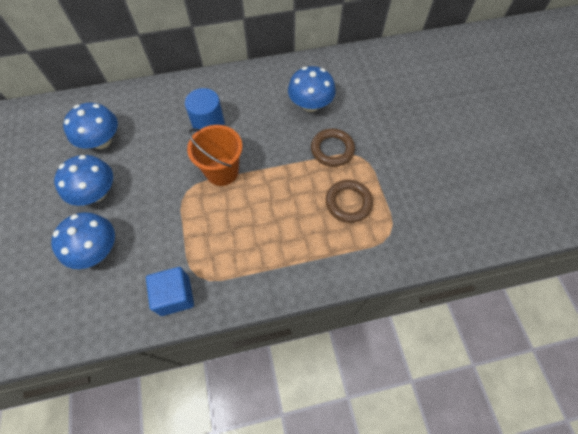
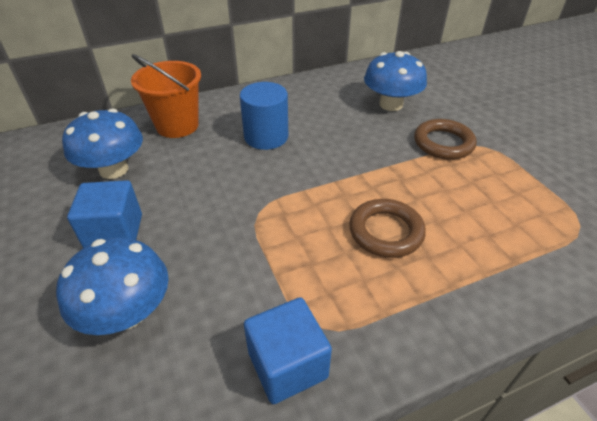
camera: 10 degrees left, 20 degrees down
(96, 193) = (114, 232): blue mushroom -> blue cube
(222, 171) = (303, 183): orange bucket -> orange bucket (177, 125)
(348, 203) = (499, 196): brown ring -> brown ring (386, 232)

